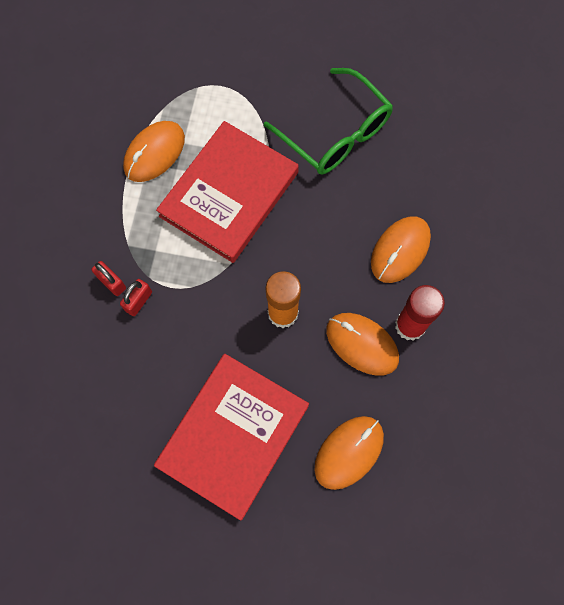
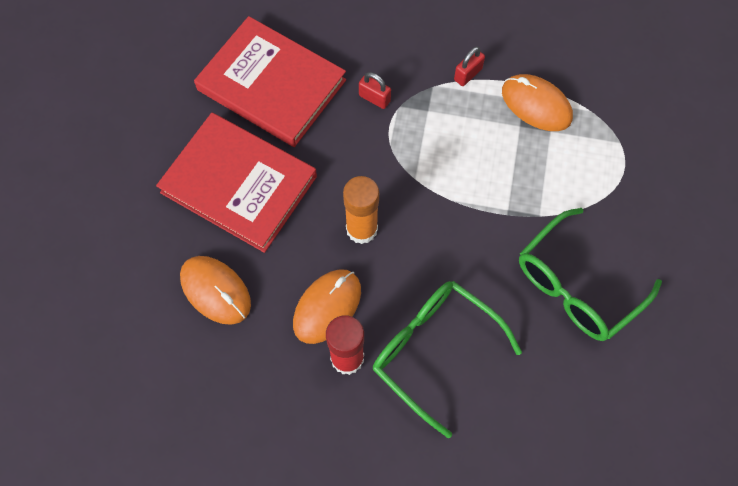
camera: 90 degrees right, 5 degrees down
(111, 282) = (393, 74): red padlock -> red padlock (467, 74)
(229, 194) = (493, 176): red book -> red book (271, 85)
(400, 250) = (435, 351): orange mouse -> green glasses

